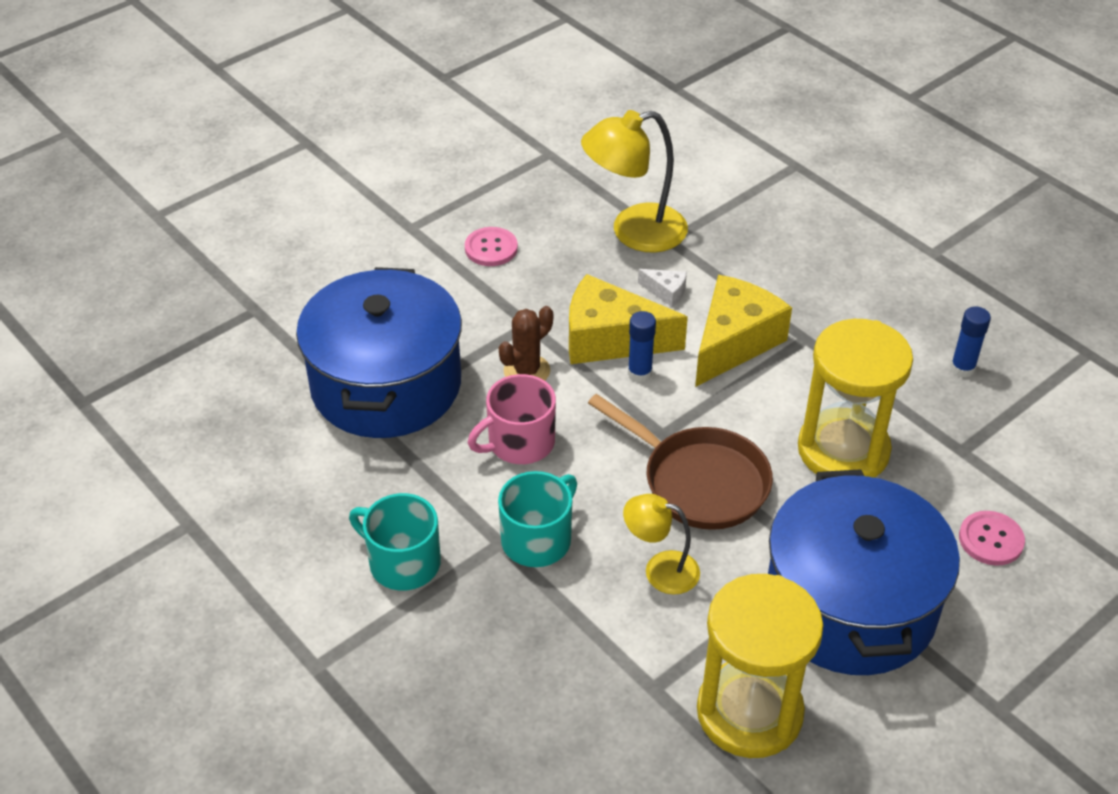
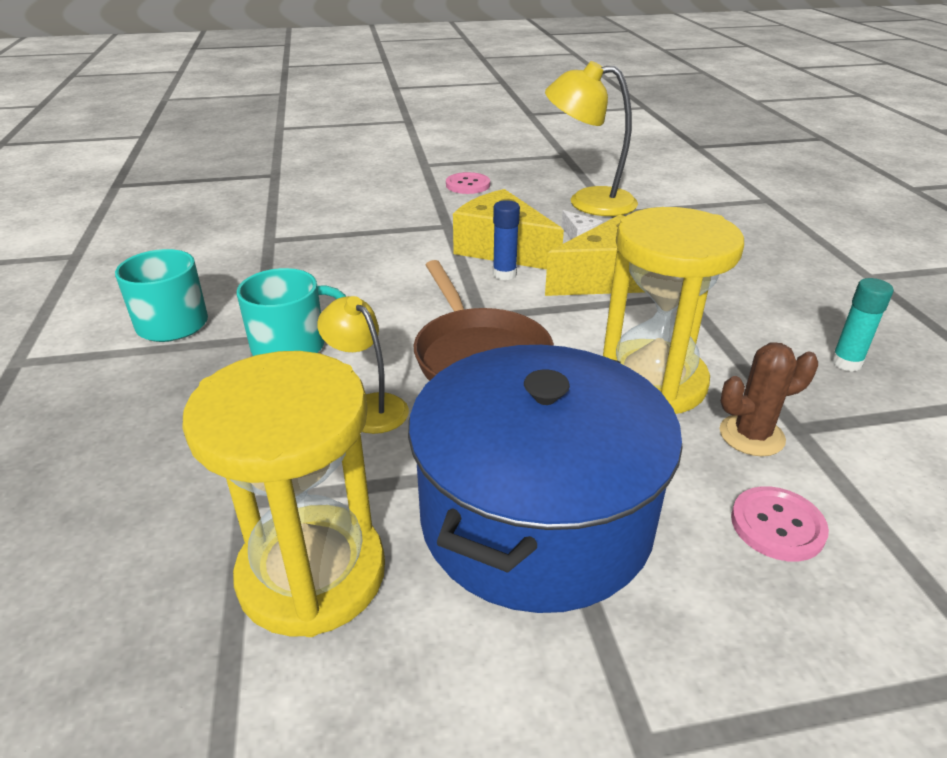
camera: 30 degrees right, 10 degrees down
(386, 385) = (304, 227): blue pot -> none
(519, 442) = (356, 284): pink mug -> none
(526, 371) = (414, 248): brown cactus -> brown cactus (751, 435)
(962, 369) = (846, 363): blue glue stick -> turquoise glue stick

